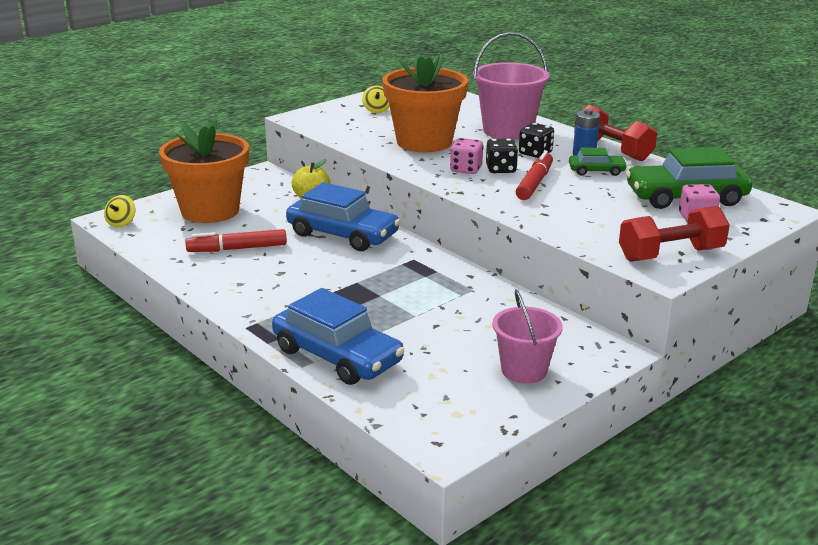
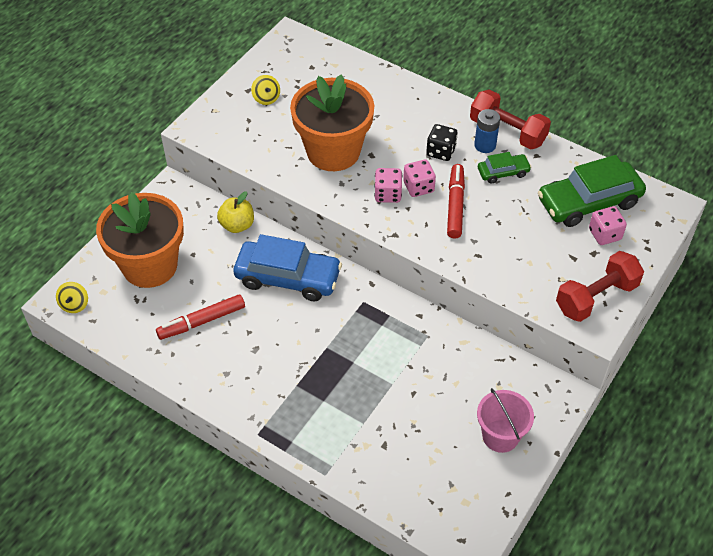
camera: 15 degrees left, 25 degrees up
(337, 356) = (348, 454): blue car -> none
(501, 169) = (418, 187): black dice -> pink dice
(508, 131) = (404, 114): pink bucket -> none

